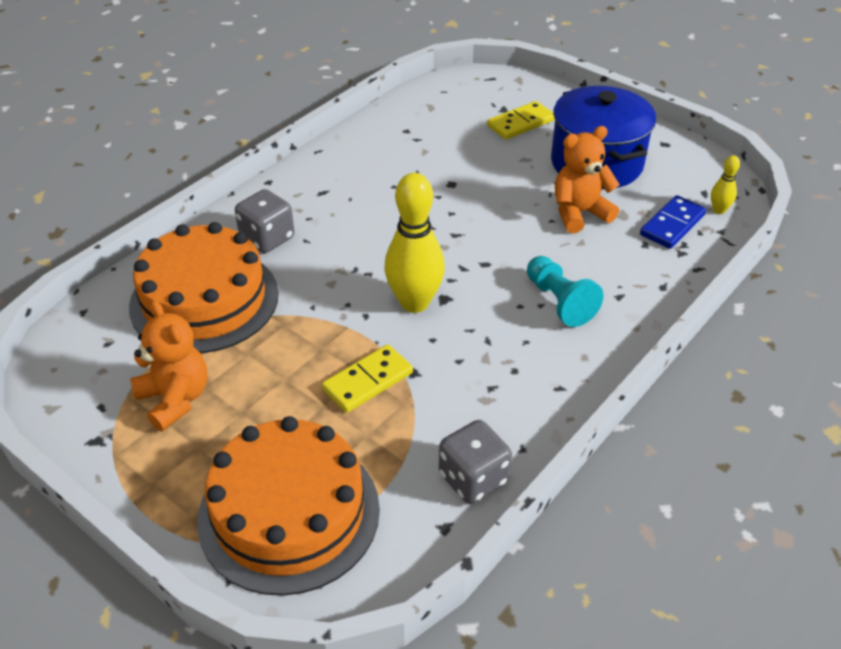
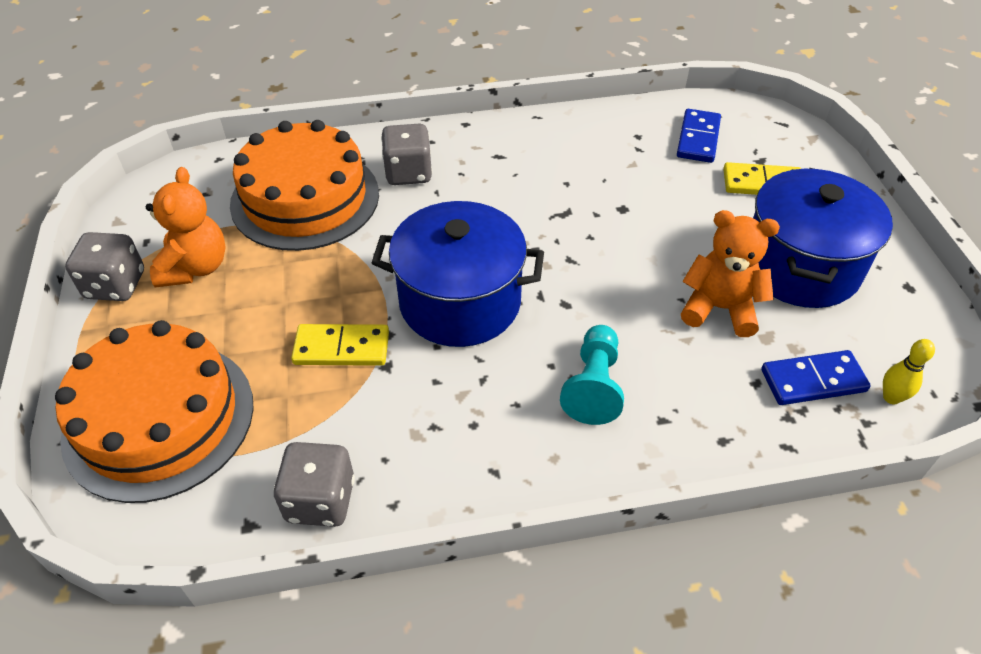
camera: 40 degrees right, 5 degrees up
(119, 452) = (115, 285): none -> grey dice
(414, 302) = (460, 302): yellow bowling pin -> blue pot
(448, 113) = (698, 138): none -> blue domino

